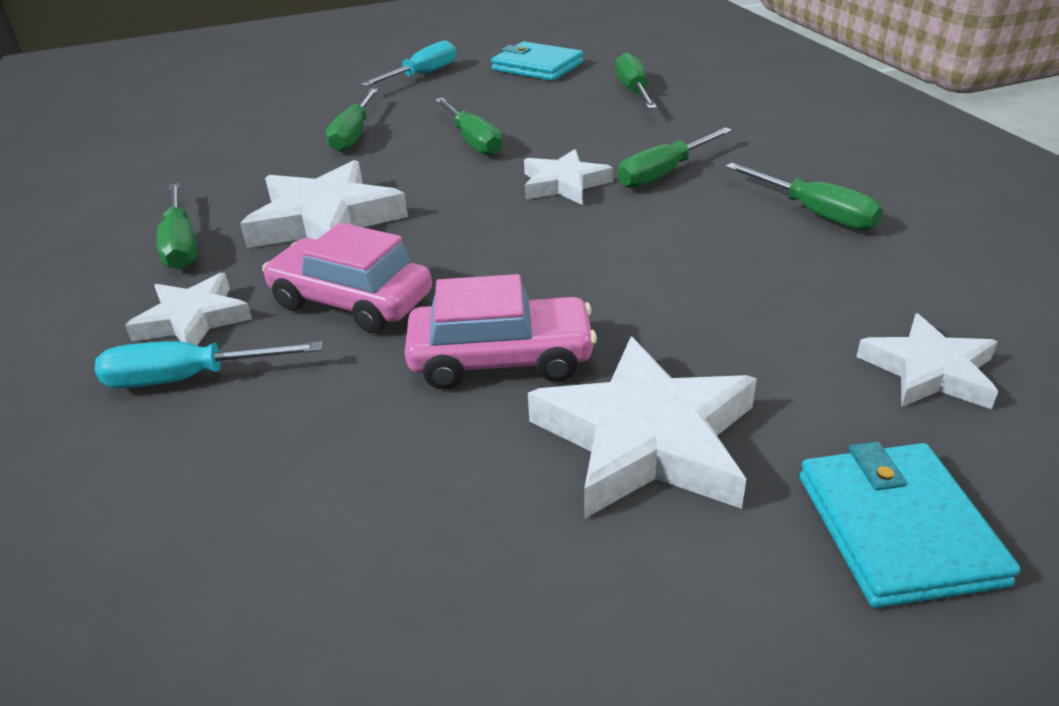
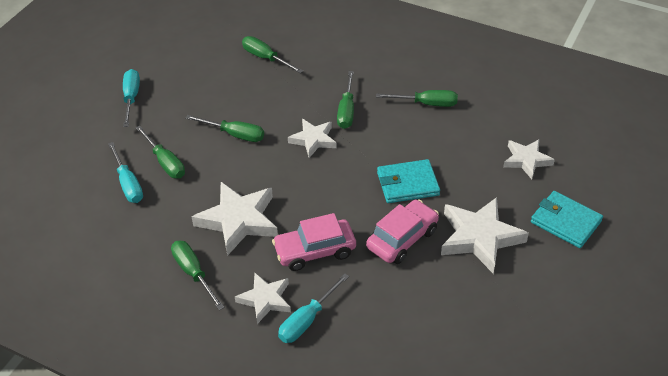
camera: 45 degrees left, 10 degrees up
(181, 245) = (193, 273): green screwdriver -> green screwdriver turned 150 degrees counterclockwise
(285, 137) = (128, 184): none -> turquoise screwdriver
(537, 66) = (189, 60): turquoise wallet -> turquoise wallet (407, 184)

